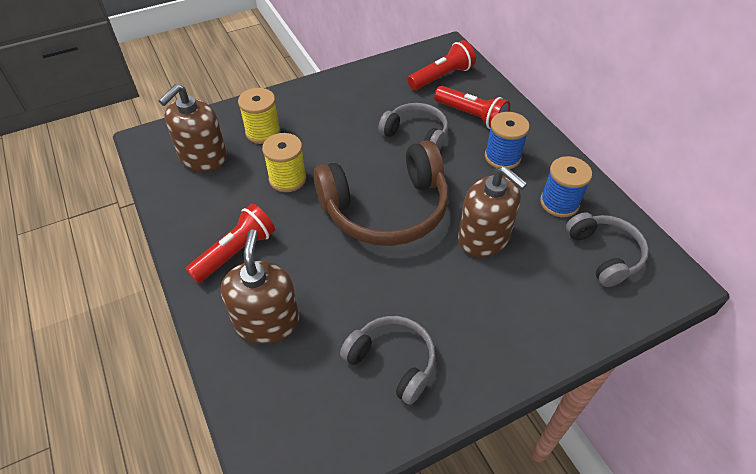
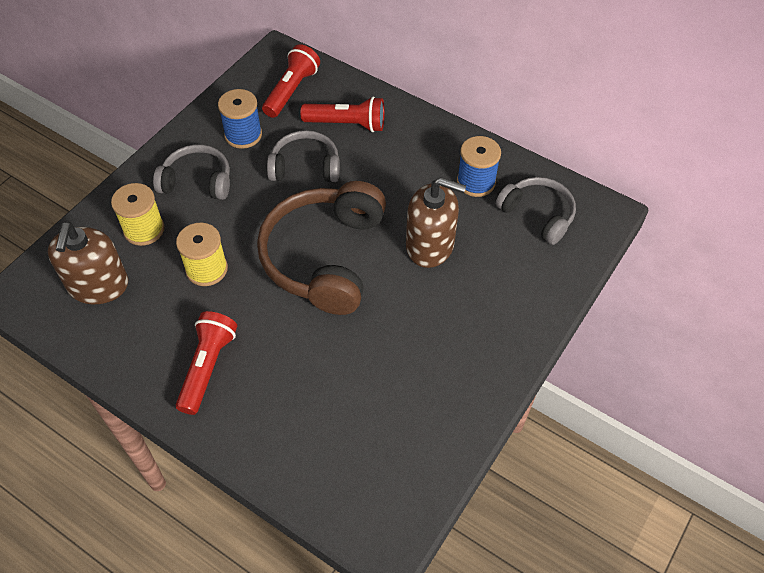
camera: 30 degrees left, 5 degrees up
(267, 322) = (285, 417): brown soap dispenser -> none
(386, 209) = (325, 257): brown headphones -> brown headphones turned 150 degrees clockwise
(392, 361) = (419, 395): grey headphones -> grey headphones (197, 181)
(502, 157) = (401, 157): blue spool -> blue spool (243, 135)

